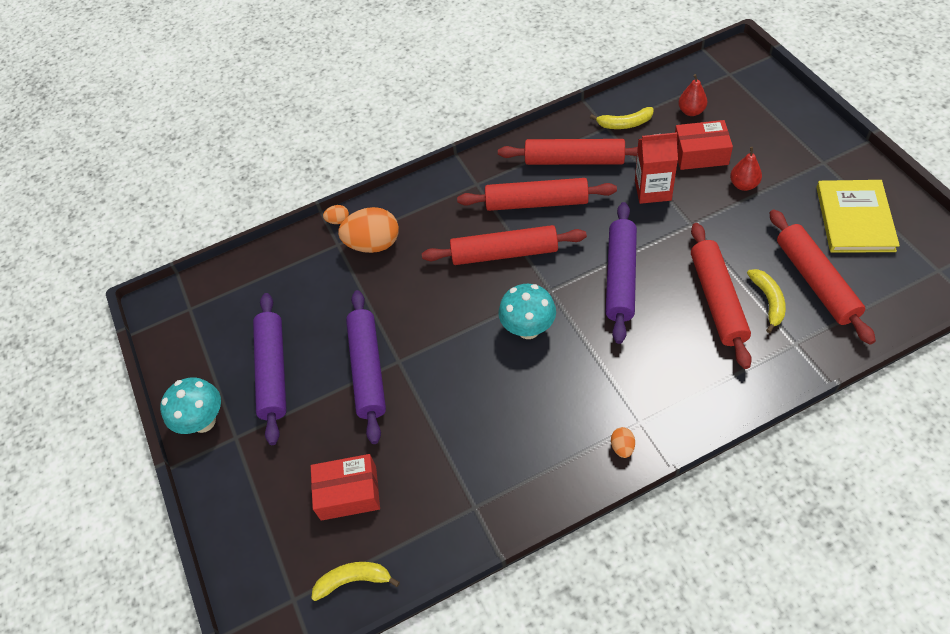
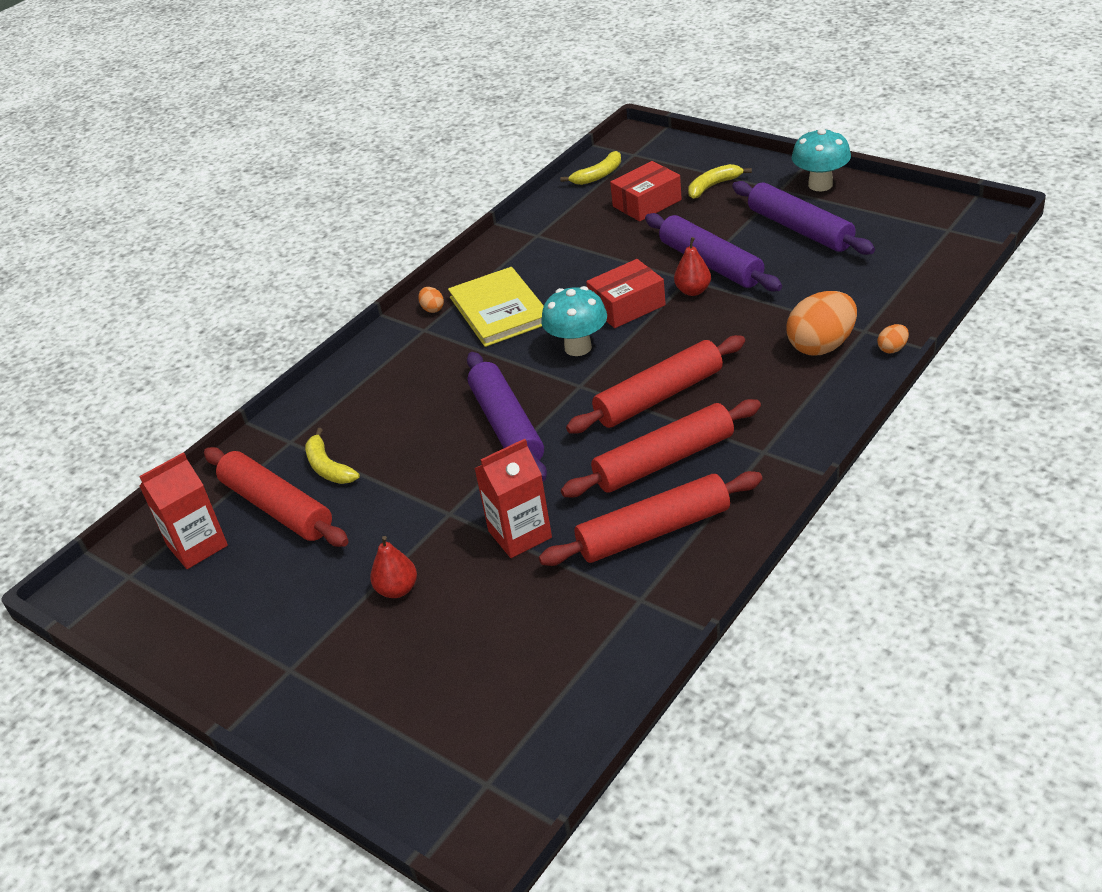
camera: 150 degrees right, 15 degrees down
(624, 124) = (615, 615): yellow banana -> yellow banana (713, 186)
(691, 111) = (521, 678): red pear -> red pear (693, 291)
(700, 154) = (476, 611): red box -> red box (627, 306)
(717, 300) = (387, 447): red rolling pin -> none
(854, 218) = (236, 601): yellow book -> yellow book (499, 310)
(883, 274) = (197, 545): none -> red carton

